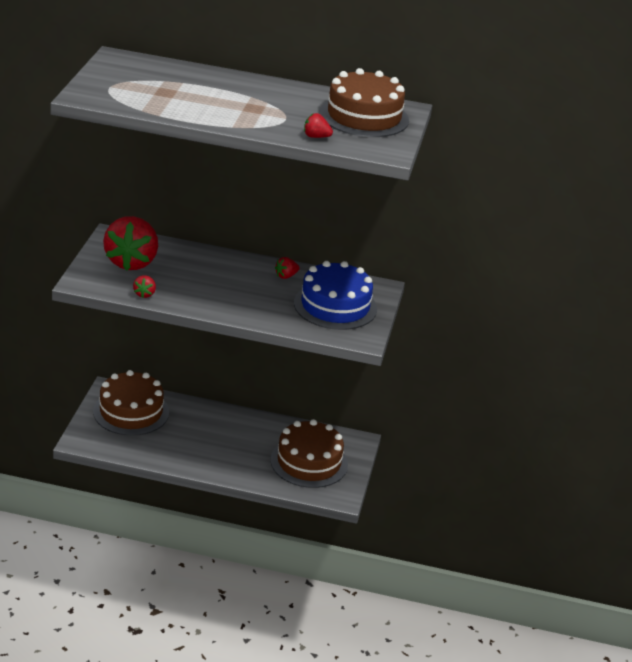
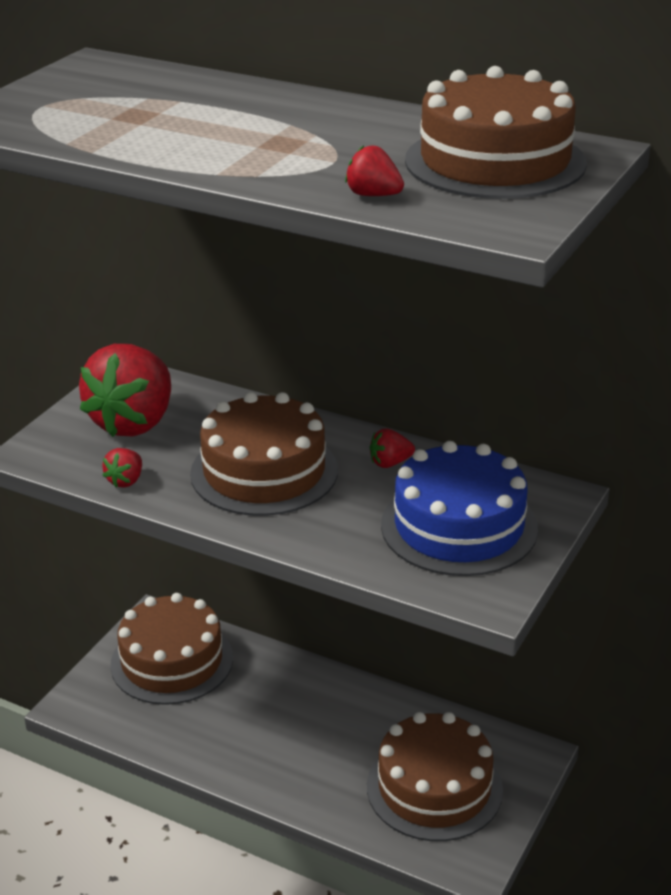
camera: 20 degrees right, 0 degrees up
(219, 284) = (264, 471): none -> brown cake

